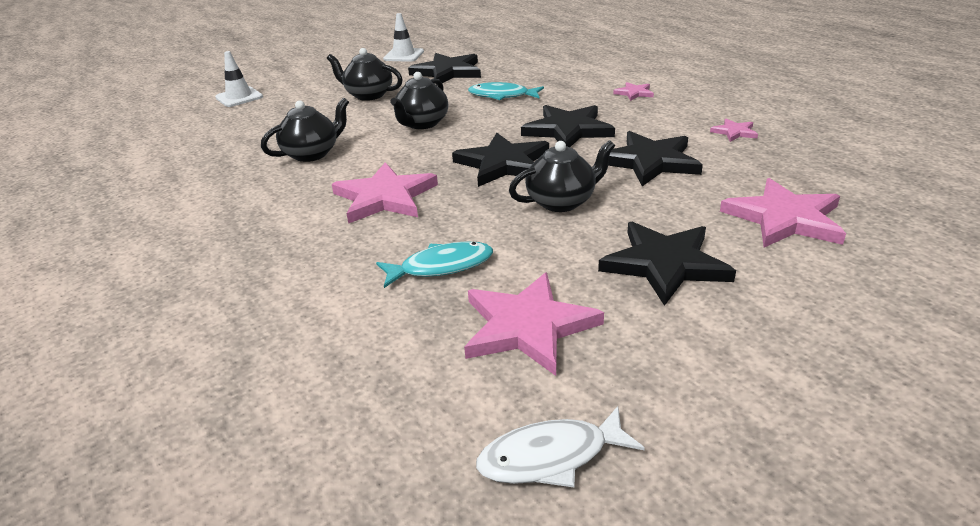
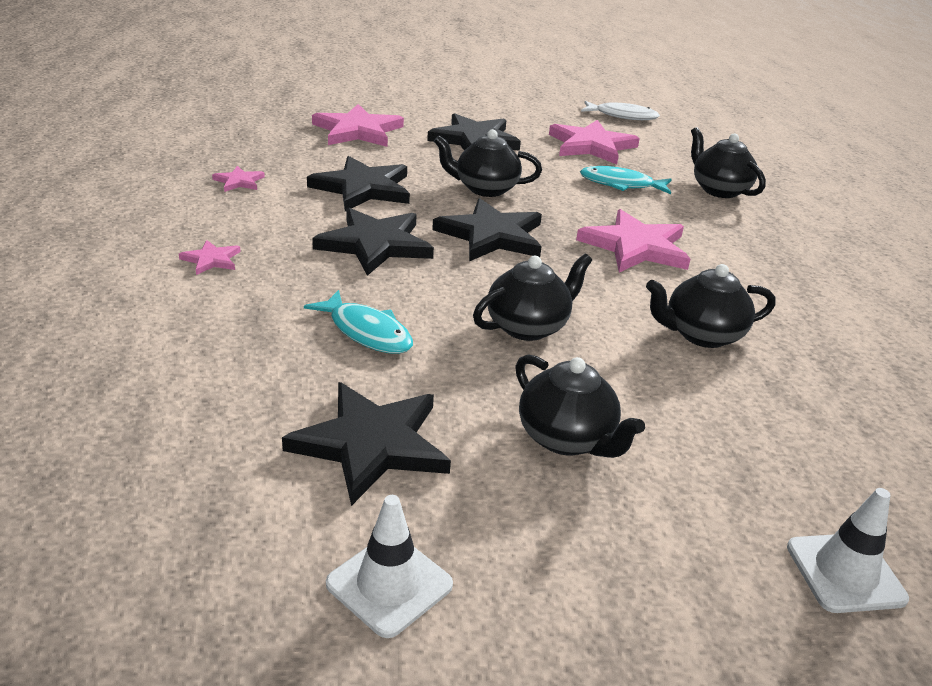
camera: 155 degrees left, 0 degrees up
(320, 312) = (719, 190): none -> black teapot

